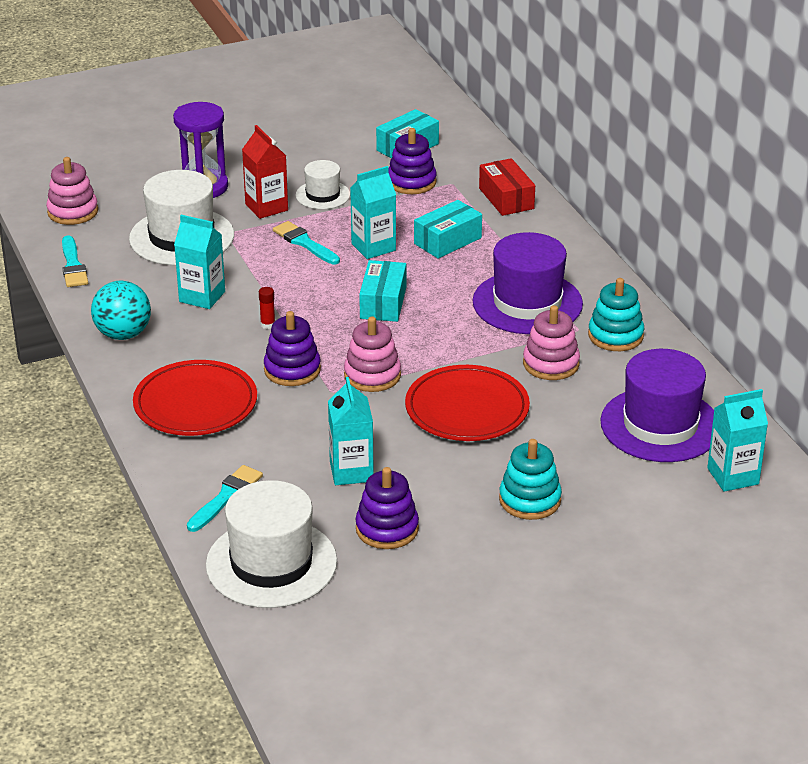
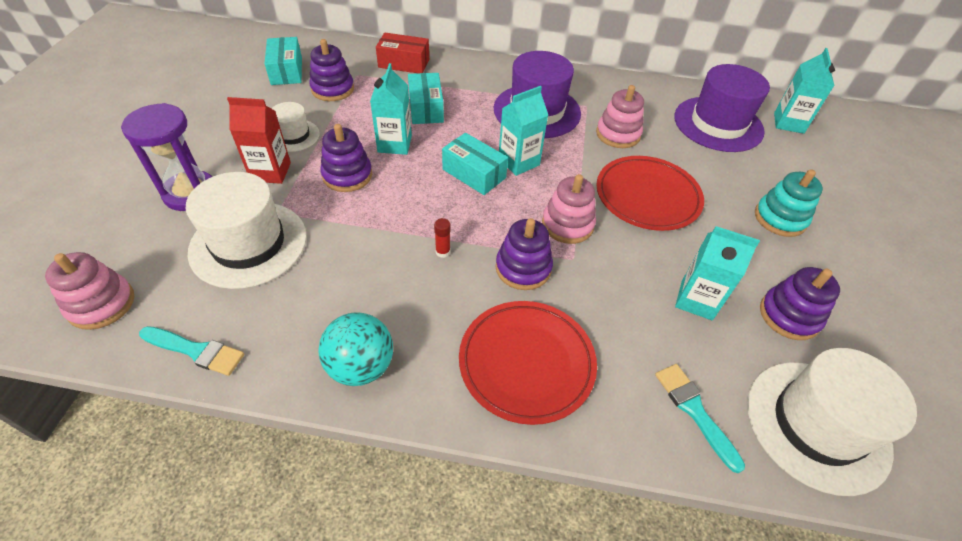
camera: 60 degrees left, 15 degrees up
(202, 297) = (358, 275): turquoise carton -> turquoise carton (518, 162)
(304, 243) = (347, 175): turquoise brush -> purple stacking toy
(615, 336) = (605, 95): turquoise stacking toy -> none

